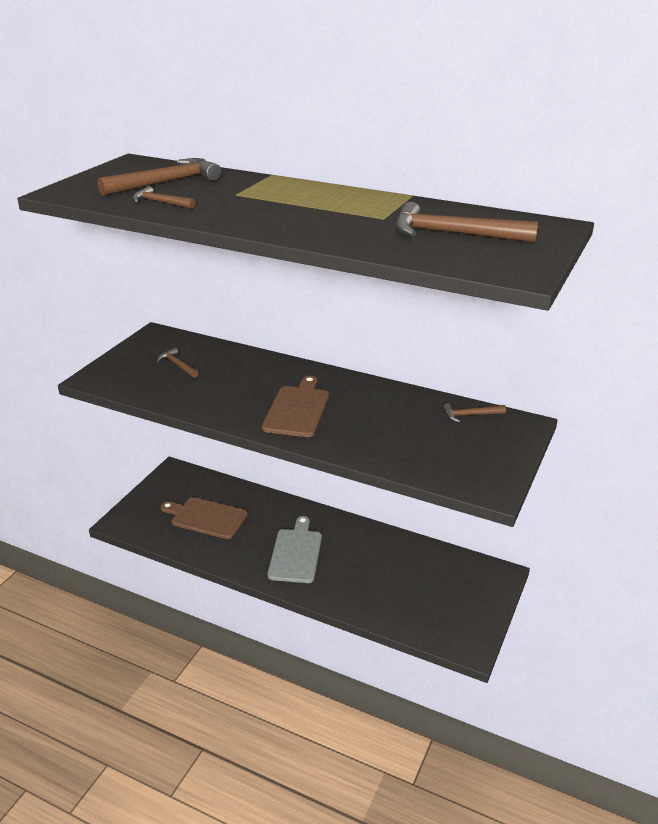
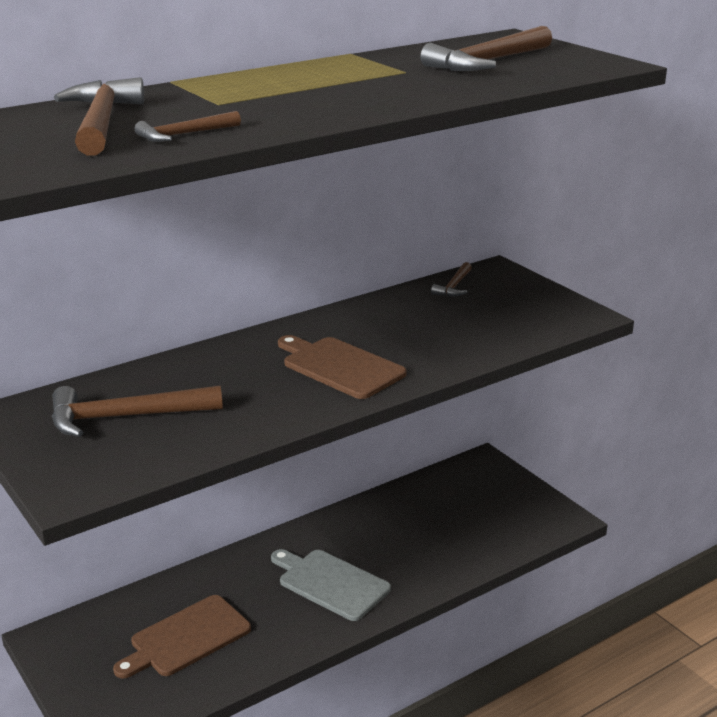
camera: 60 degrees left, 5 degrees down
(177, 365) = (125, 417): brown hammer -> brown hammer, size x1.88

